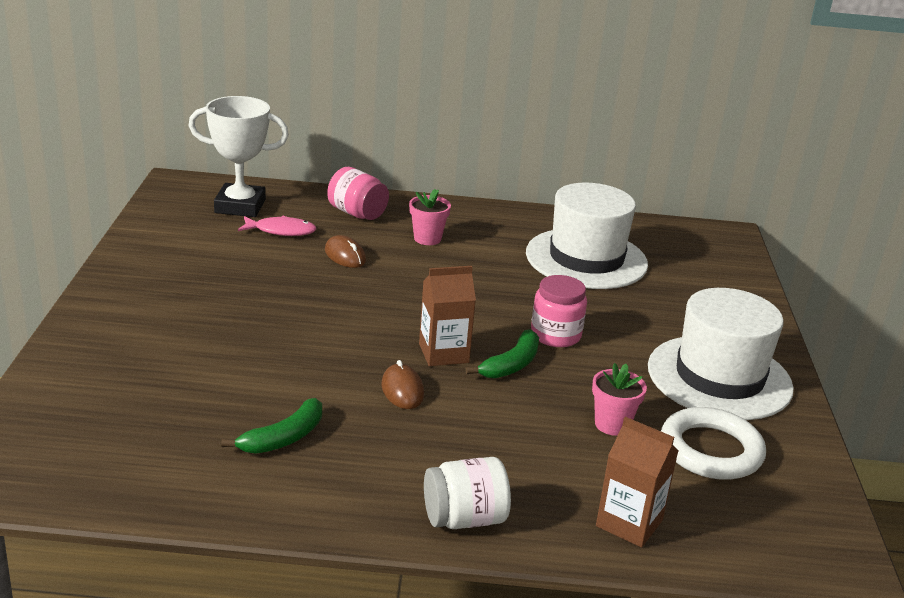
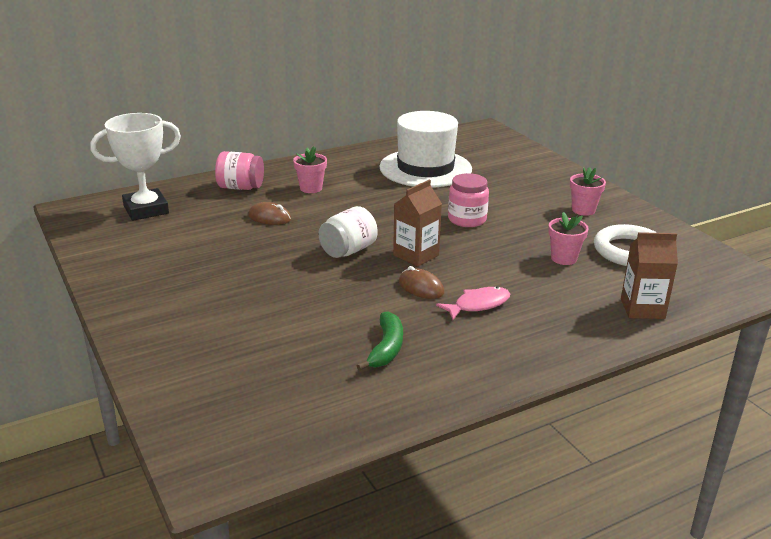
camera: 30 degrees left, 0 degrees up
(281, 231) = (201, 216): pink fish -> pink fish (478, 305)
(464, 519) = (557, 347): white jar -> white jar (348, 251)
(511, 365) = (465, 246): green banana -> none
(719, 377) = (583, 210): white hat -> pink flower pot

